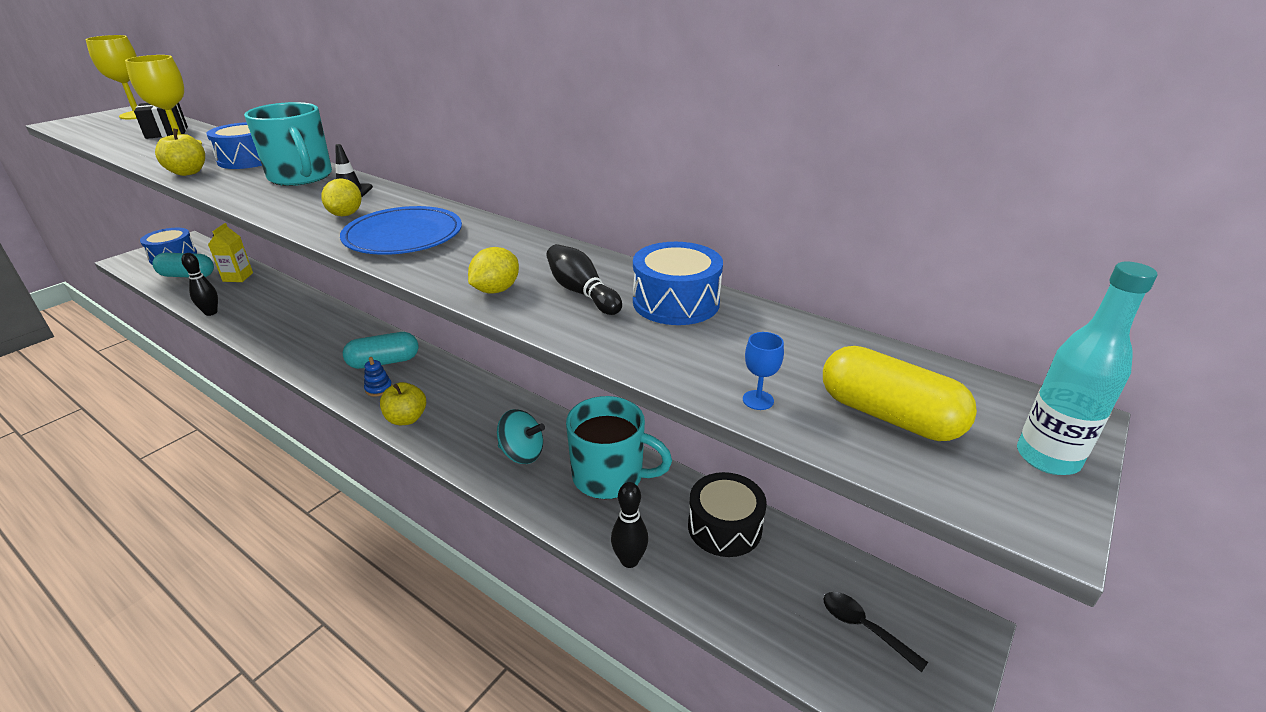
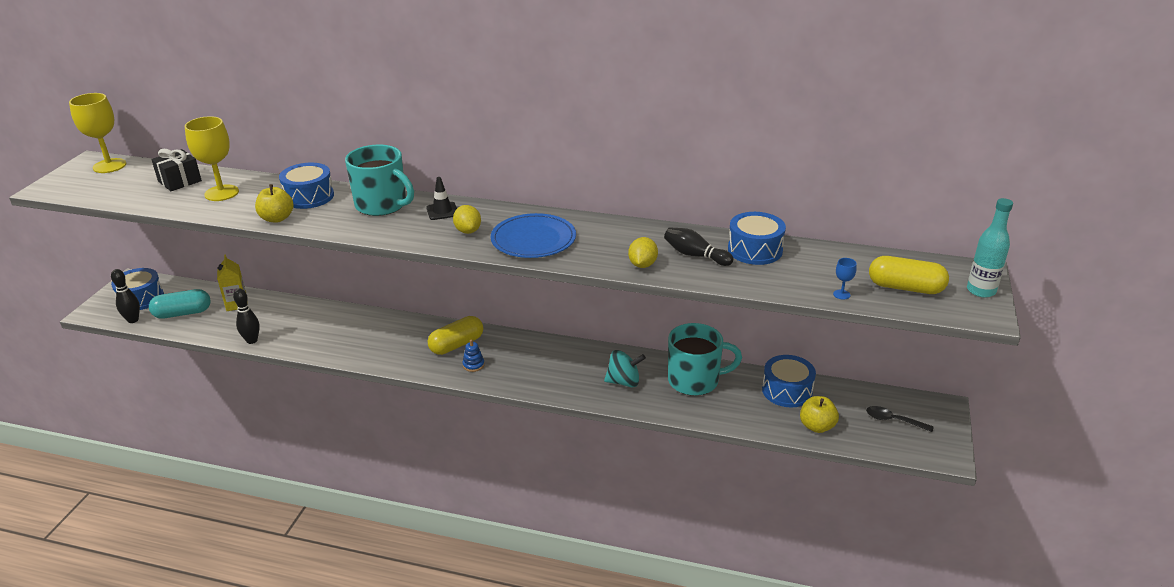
camera: 20 degrees left, 0 degrees up
(384, 362) = (456, 345): turquoise capsule -> yellow capsule
(406, 419) = (517, 380): yellow apple -> yellow apple (817, 426)
(629, 560) = (743, 424): black bowling pin -> black bowling pin (133, 320)
(724, 527) = (787, 391): black drum -> blue drum

